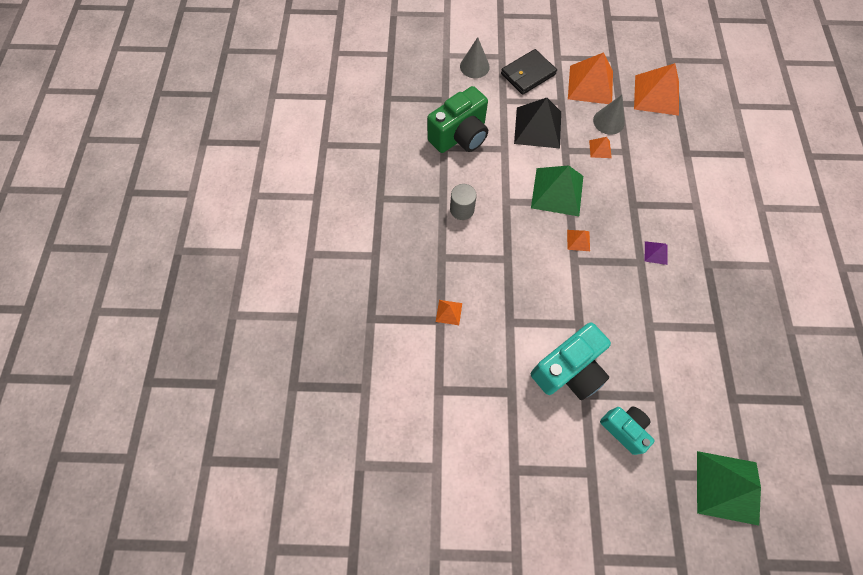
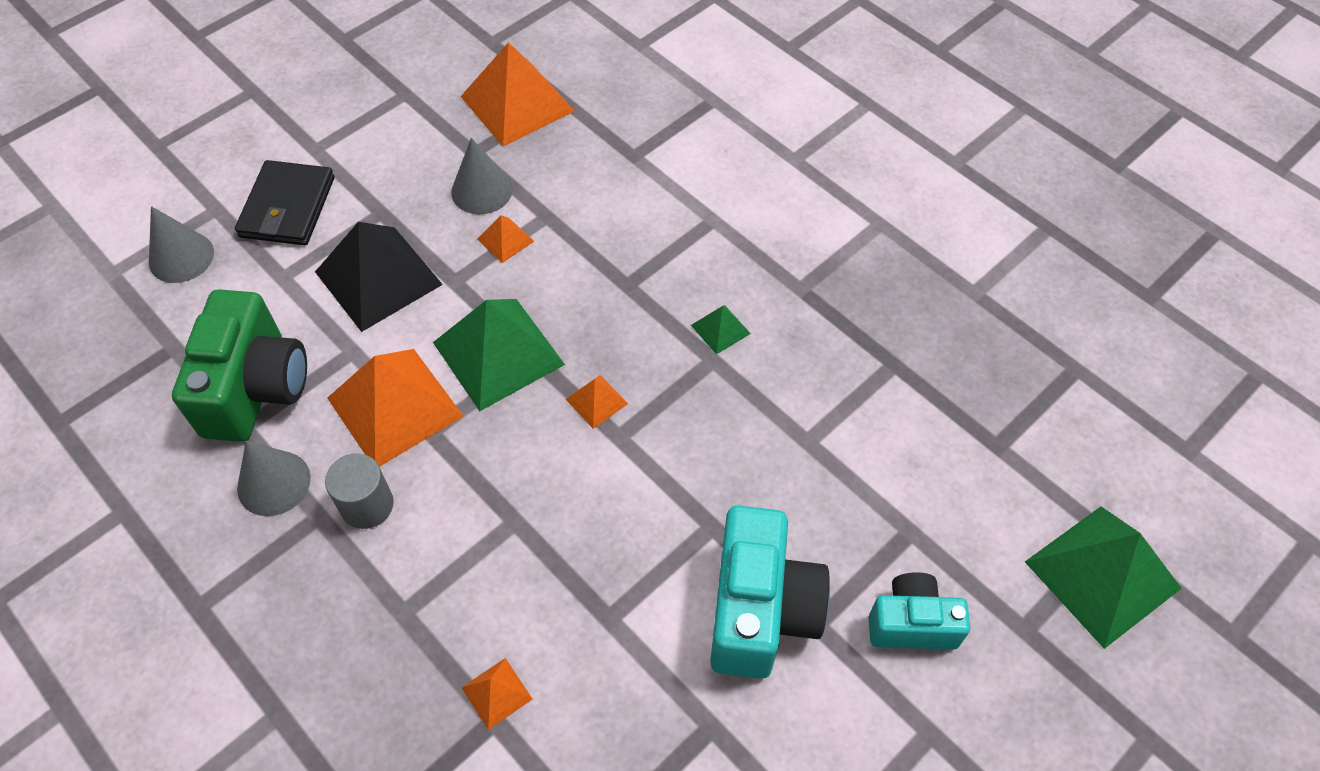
camera: 45 degrees left, 10 degrees down
(438, 175) = (274, 483): none -> grey cone
(590, 84) = (404, 155): orange pyramid -> orange pyramid (394, 407)
(656, 253) = (720, 329): purple pyramid -> green pyramid

